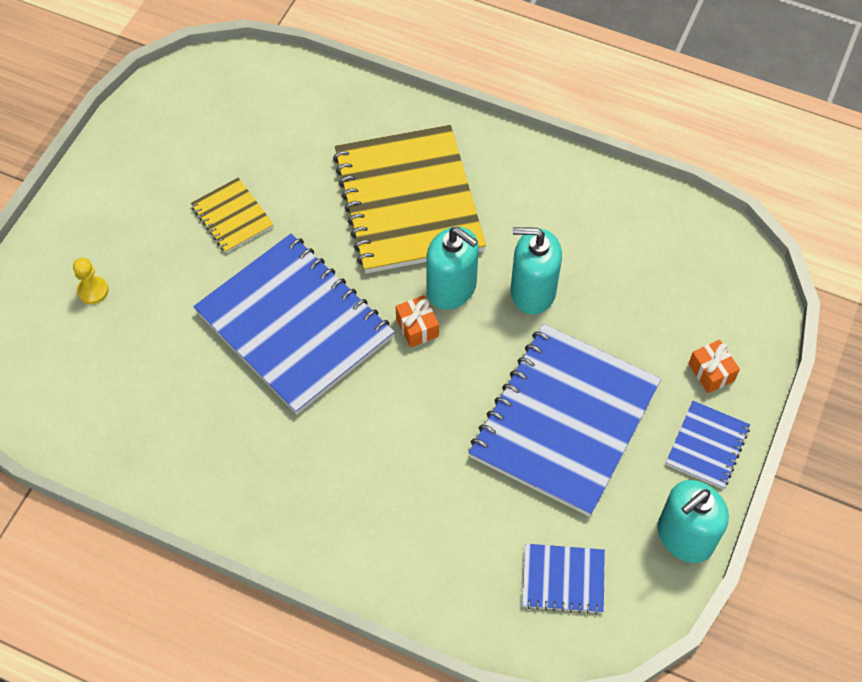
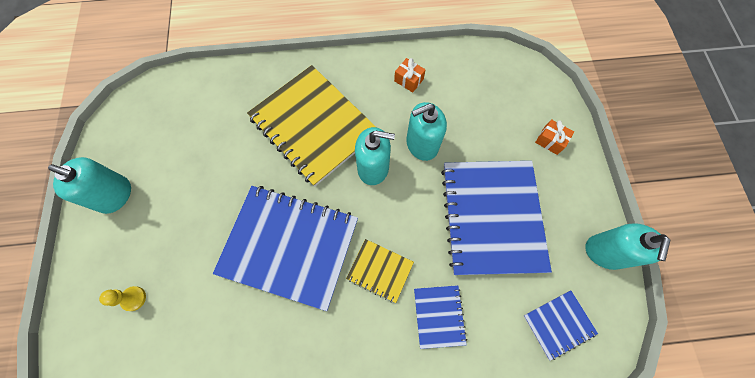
camera: 30 degrees left, 10 degrees up
(130, 169) = (115, 195): none -> turquoise soap dispenser
(232, 217) = (205, 193): yellow notebook -> yellow notebook (380, 270)
(417, 327) = (368, 205): orange gift -> orange gift (408, 80)
(707, 446) = (578, 187): blue notebook -> blue notebook (439, 316)

